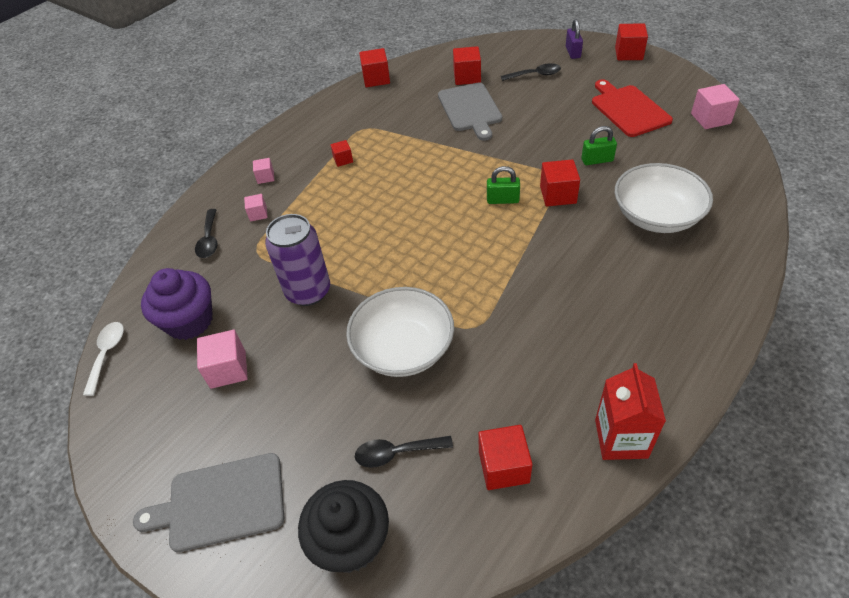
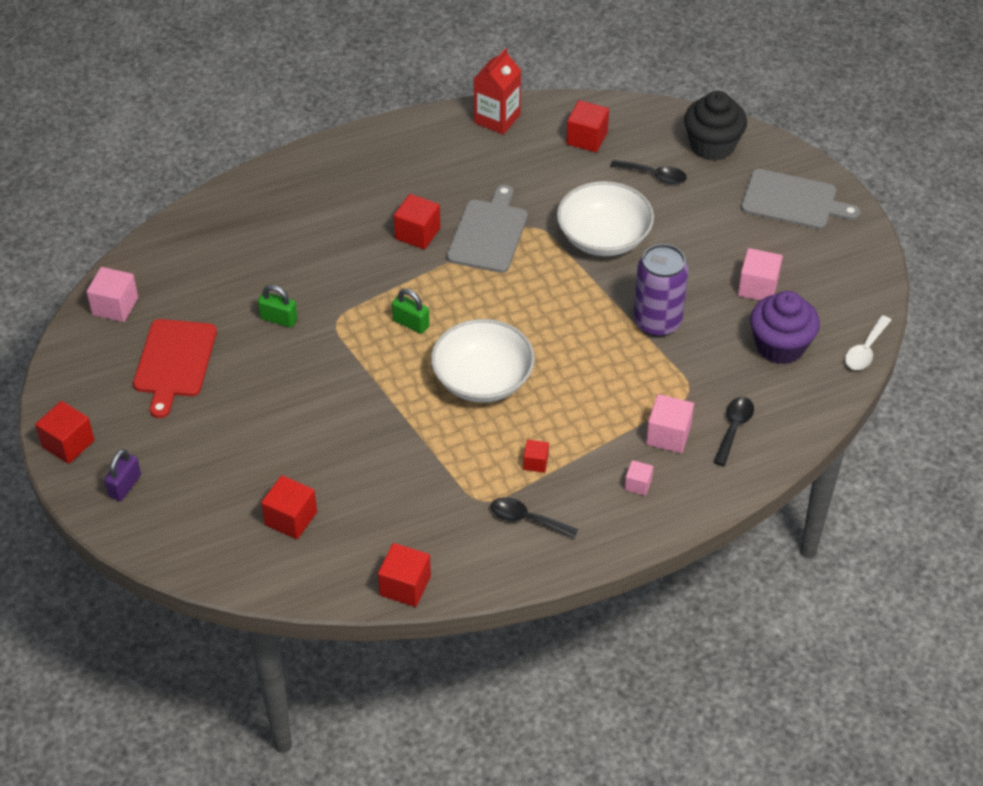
camera: 155 degrees left, 0 degrees up
(258, 214) = (668, 435): pink cube -> pink cube, size x1.71
(470, 109) = (336, 460): grey cutting board -> grey cutting board (488, 233)
(535, 75) = (210, 473): black spoon -> black spoon (527, 519)
(558, 195) = (355, 302): red cube -> red cube (417, 233)
(656, 216) = (295, 239): white bowl -> white bowl (482, 379)

